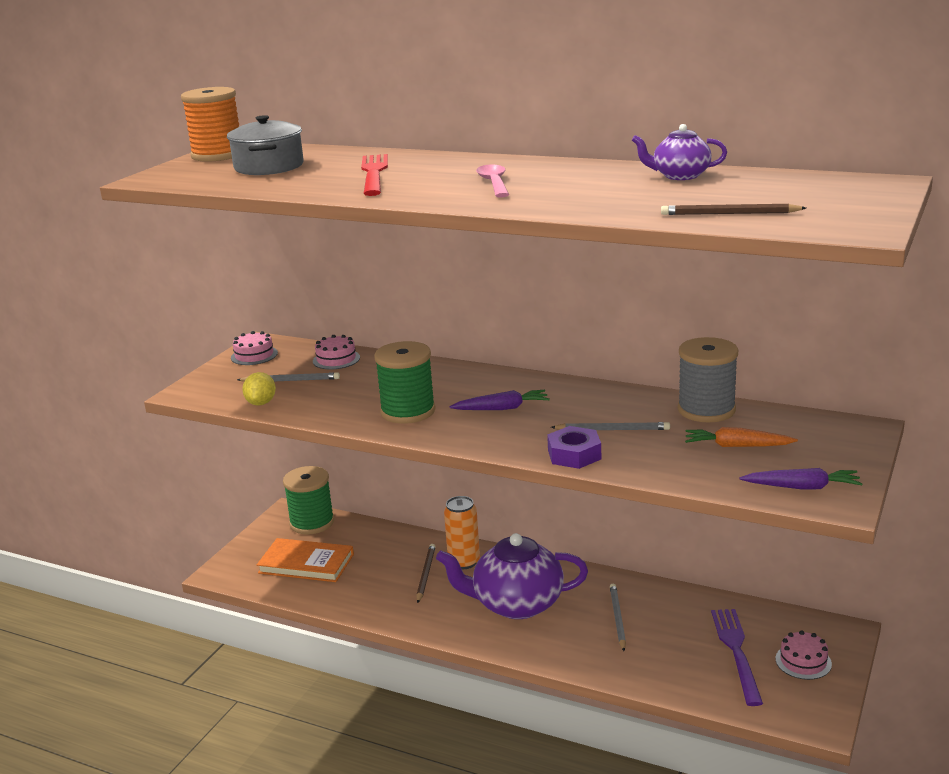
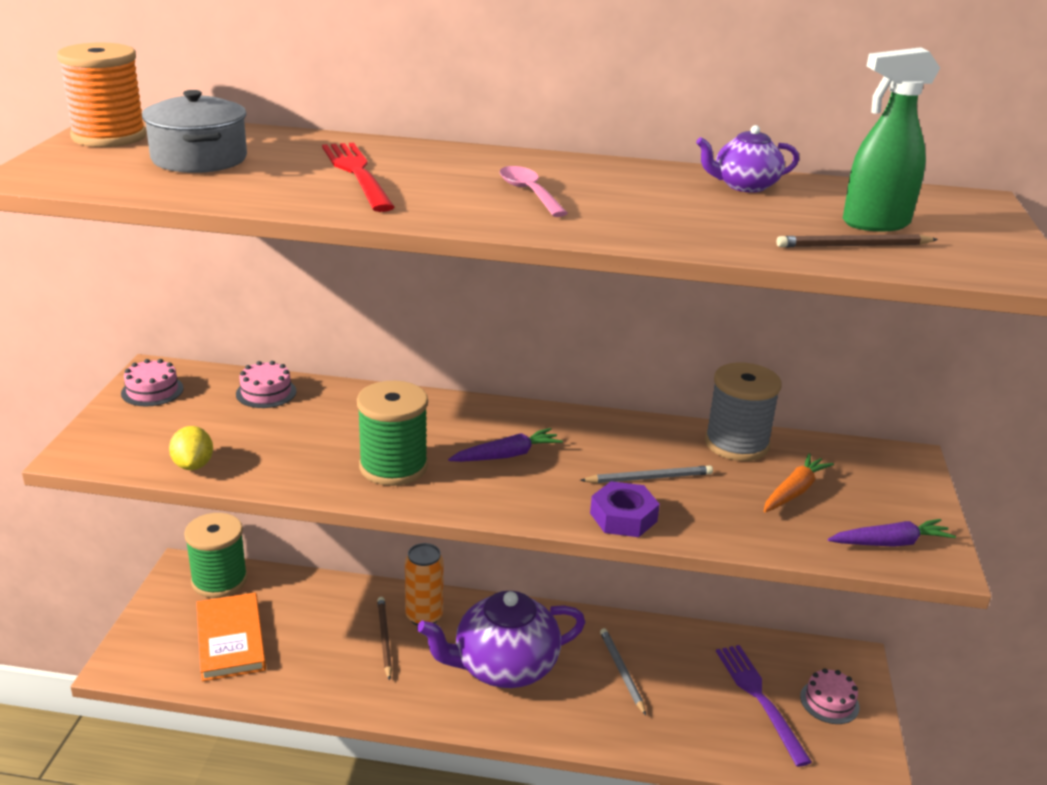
camera: 20 degrees left, 5 degrees up
(290, 380) = (218, 427): grey pencil -> none
(306, 564) = (230, 640): orange book -> orange book turned 75 degrees clockwise
(737, 446) = (794, 491): orange carrot -> orange carrot turned 135 degrees clockwise
(767, 199) = (874, 224): none -> green spray bottle

